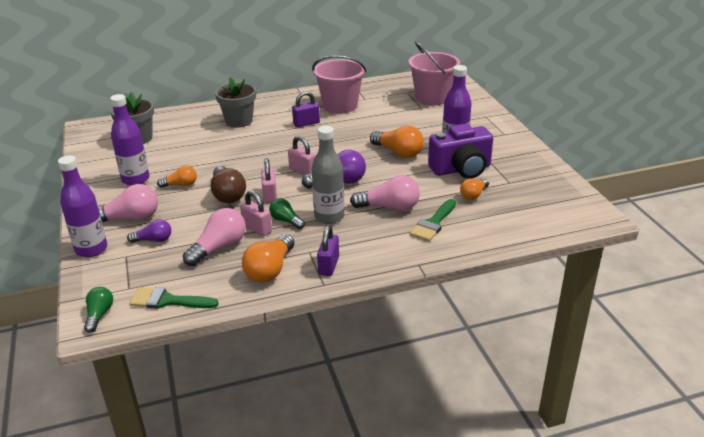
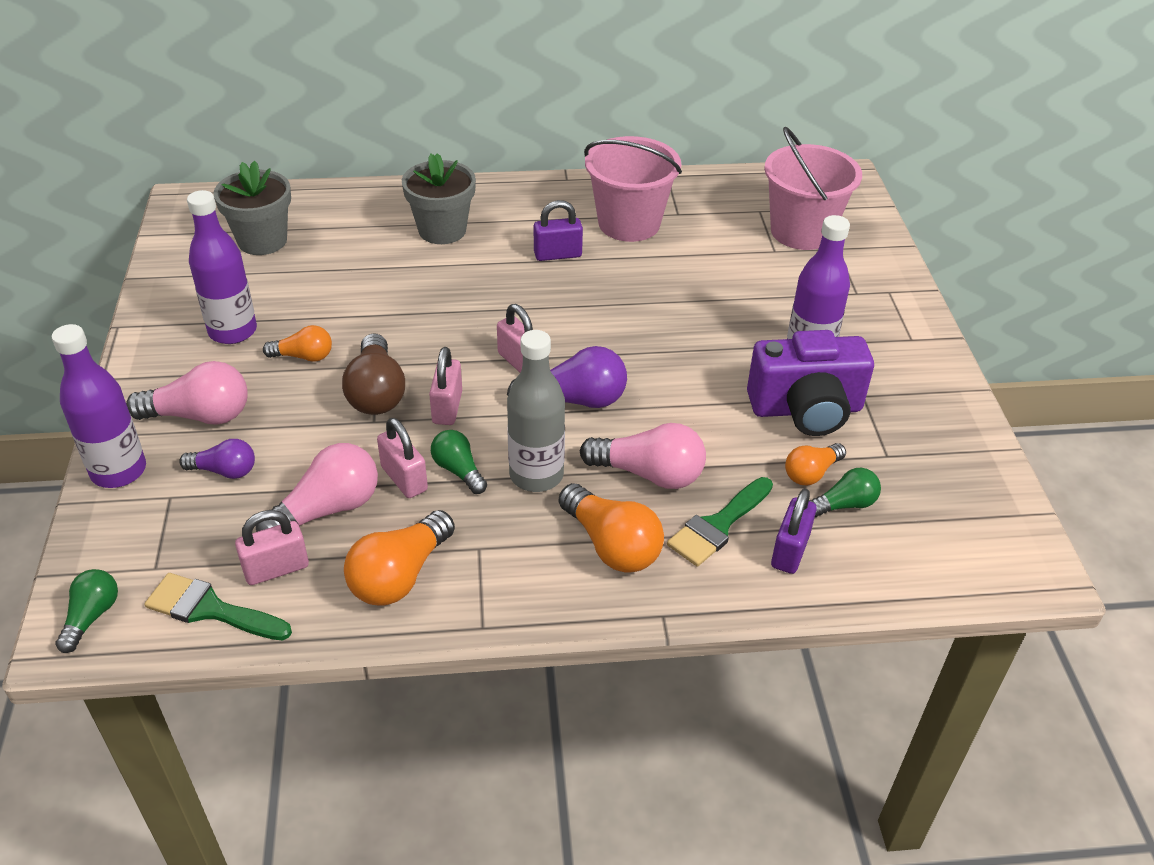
camera: 10 degrees right, 10 degrees up
(199, 277) = (276, 569): none -> pink padlock
(328, 266) = (503, 587): purple padlock -> purple padlock (790, 551)
(398, 152) = (702, 349): orange light bulb -> orange light bulb (611, 545)
(495, 205) = (844, 504): none -> green light bulb

